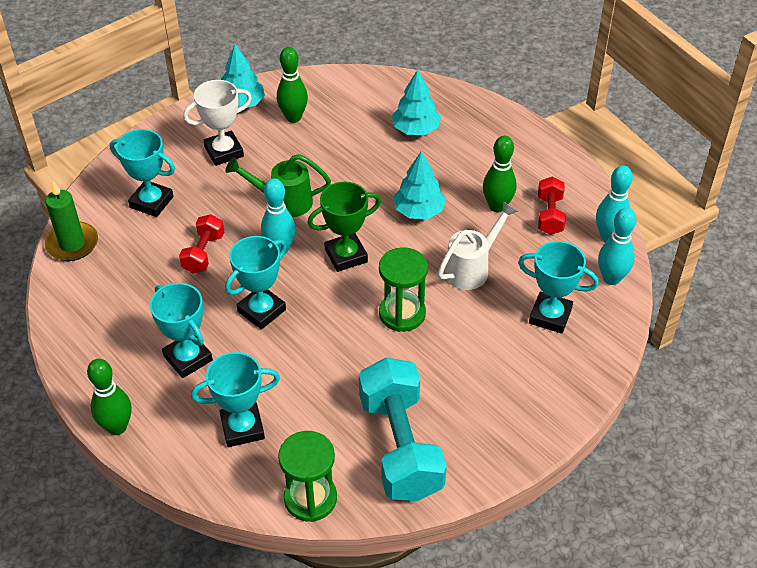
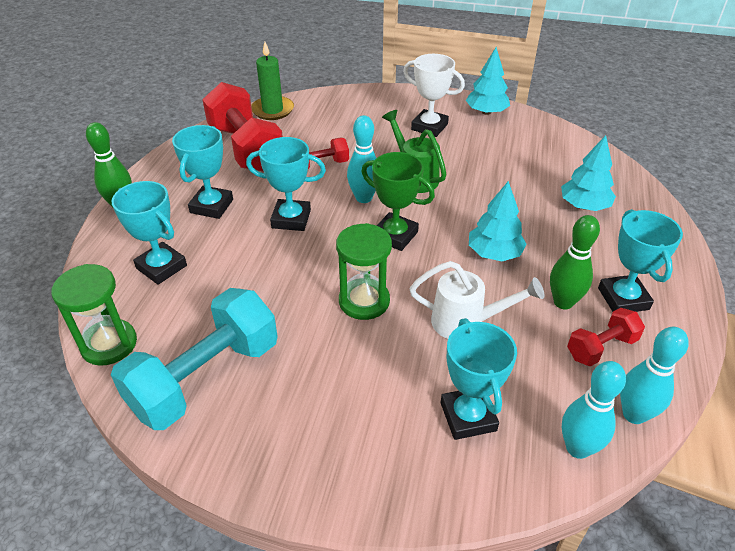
camera: 55 degrees right, 5 degrees down
(119, 294) = (245, 148): none -> red dumbbell
(151, 202) = (344, 121): turquoise trophy -> turquoise trophy (623, 298)
(293, 117) = (506, 140): green bowling pin -> none

